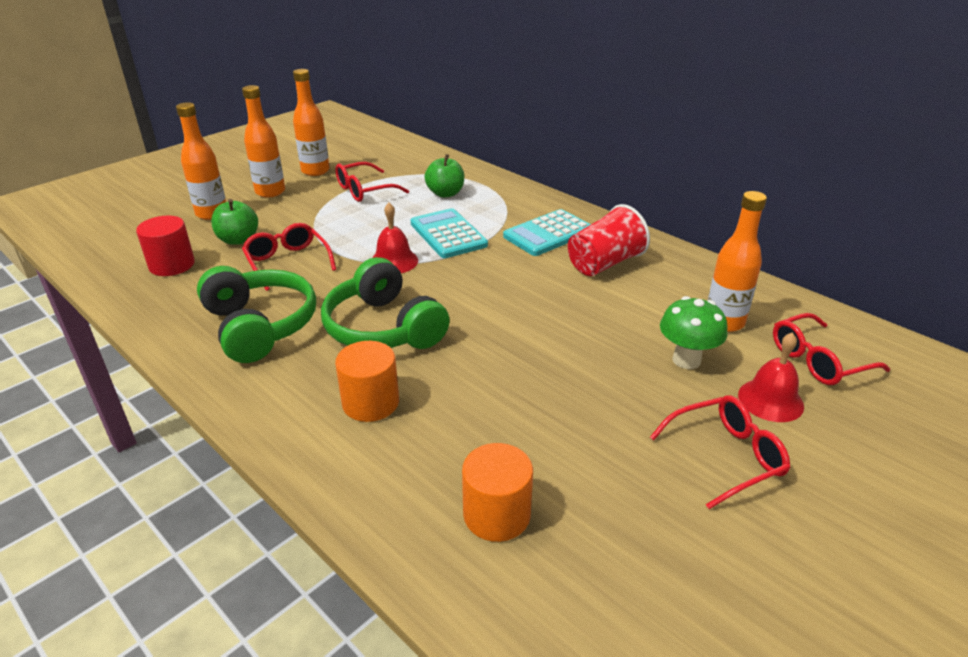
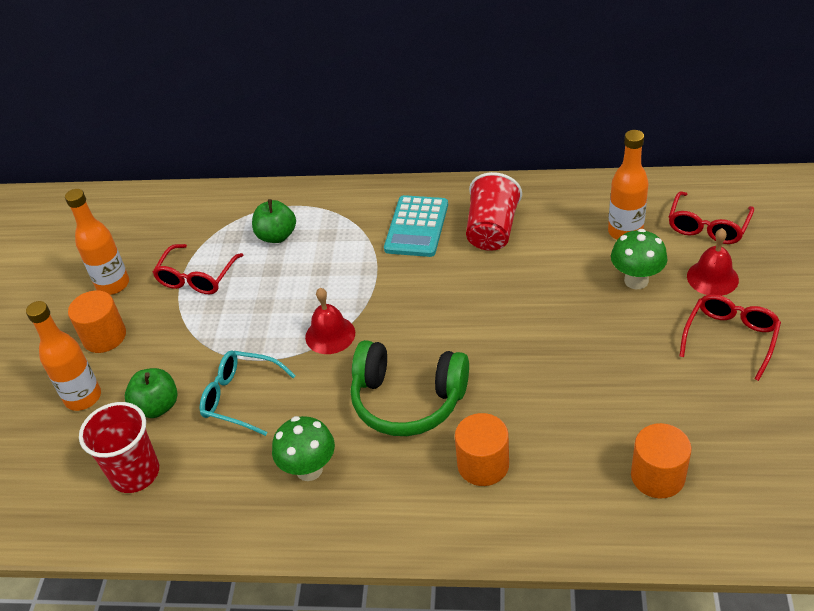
camera: 35 degrees left, 10 degrees up
(172, 265) = (135, 473): red cylinder -> red cup
(259, 326) = (309, 469): green headphones -> green mushroom
(270, 192) = (104, 336): orange bottle -> orange cylinder
(287, 262) = (240, 397): red glasses -> turquoise glasses
(448, 234) = (338, 278): turquoise calculator -> none

